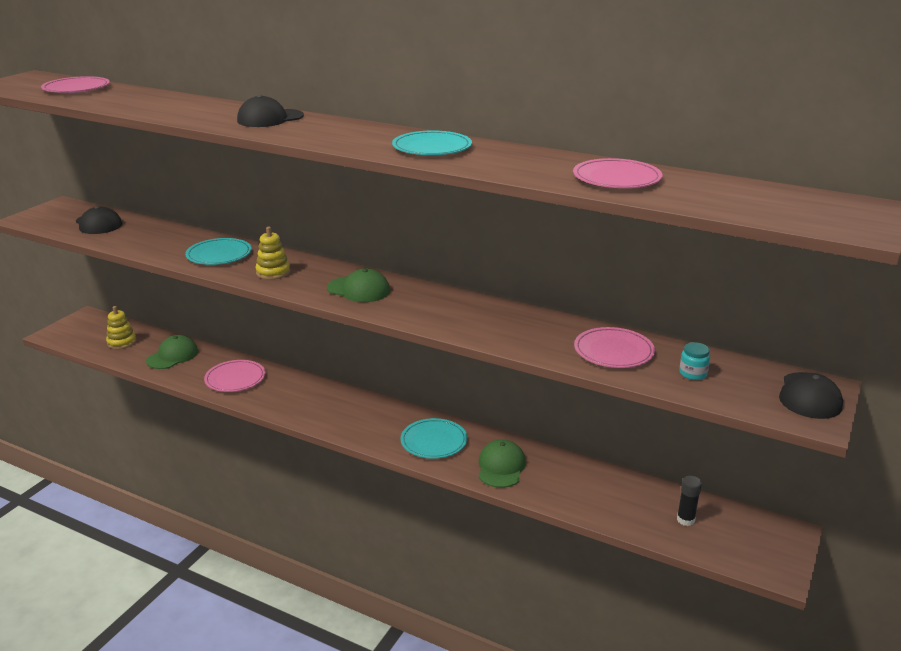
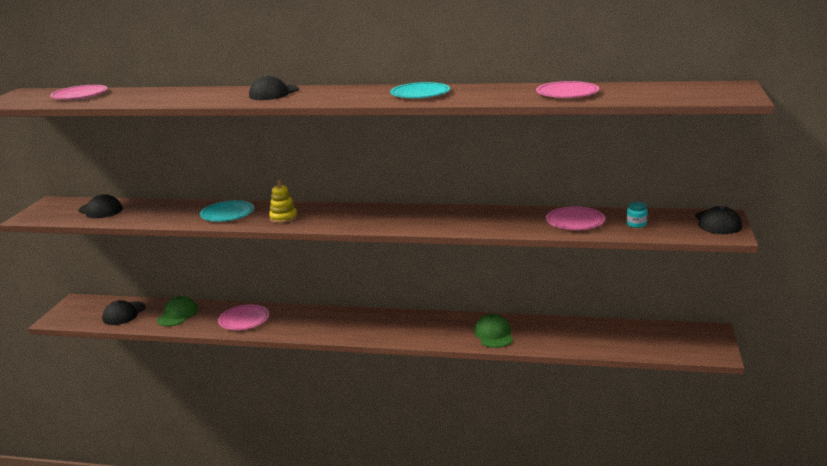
camera: 15 degrees left, 5 degrees down
(122, 342) = (124, 313): yellow stacking toy -> black cap
(358, 289) = (361, 217): green cap -> none
(434, 441) = (433, 329): turquoise plate -> none
(685, 520) = (641, 338): black glue stick -> none

